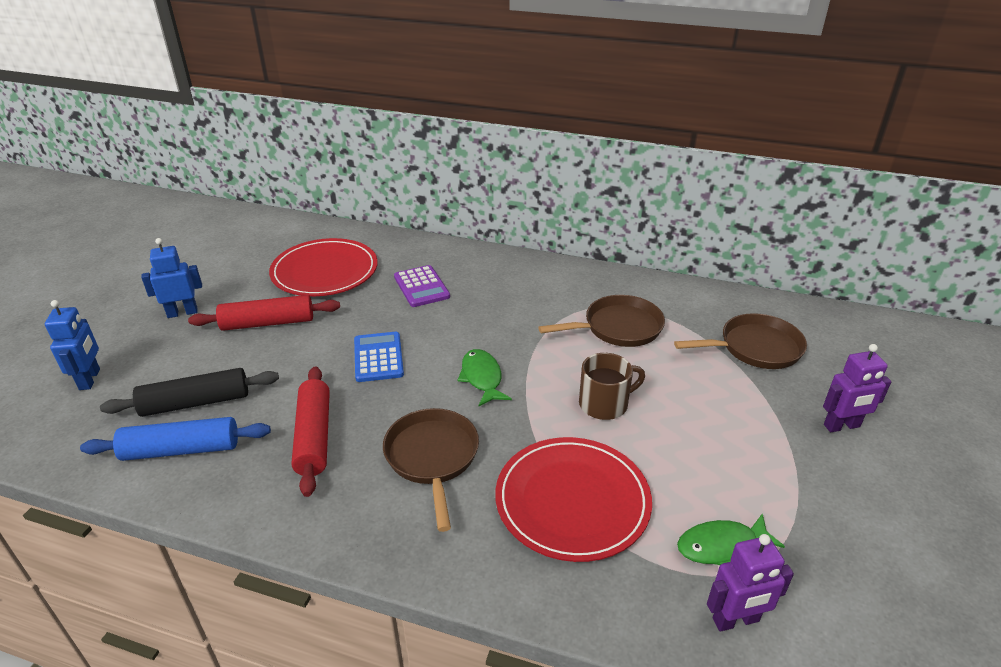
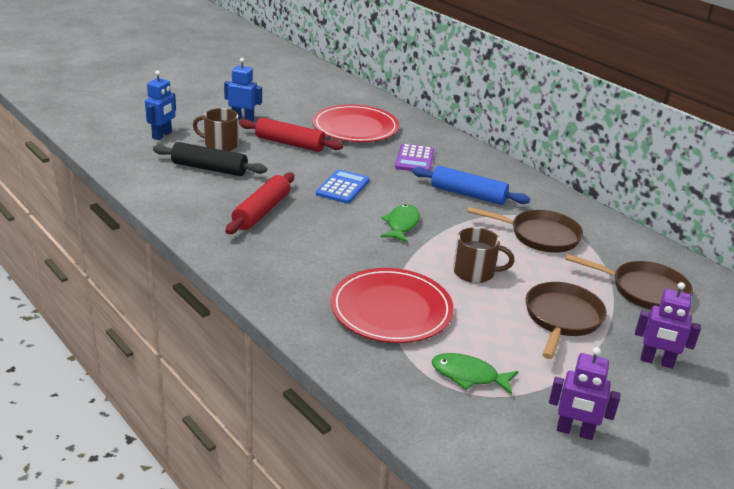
camera: 30 degrees right, 5 degrees down
(181, 449) = (182, 188): blue rolling pin -> blue rolling pin (468, 194)
(182, 361) = (220, 145): none -> brown mug
(432, 458) = (323, 251): brown pan -> brown pan (562, 319)
(736, 620) = (432, 411): purple robot -> purple robot (574, 432)

